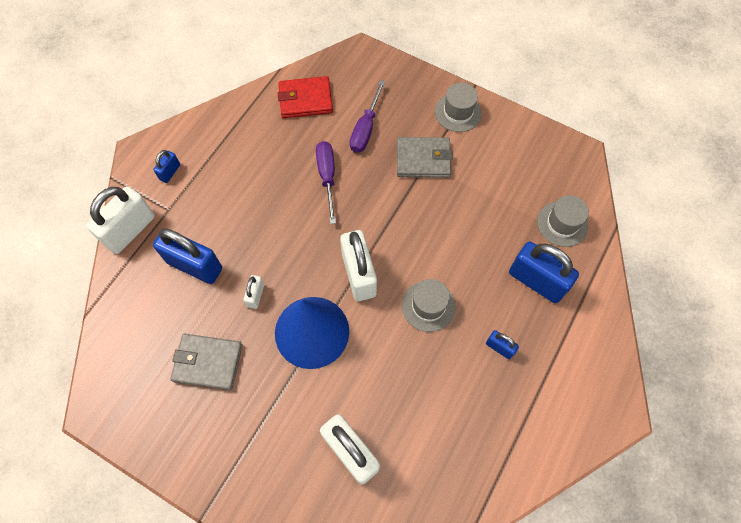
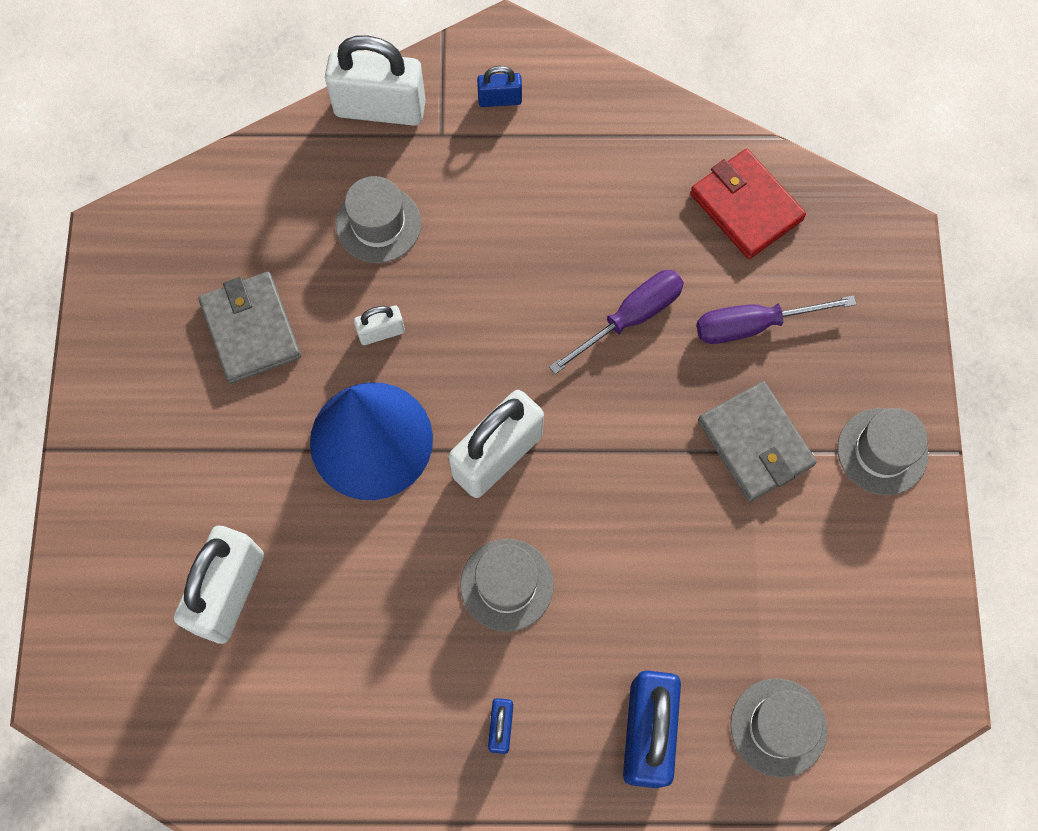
camera: 60 degrees right, 5 degrees up
(195, 265) = (378, 224): blue padlock -> grey hat

